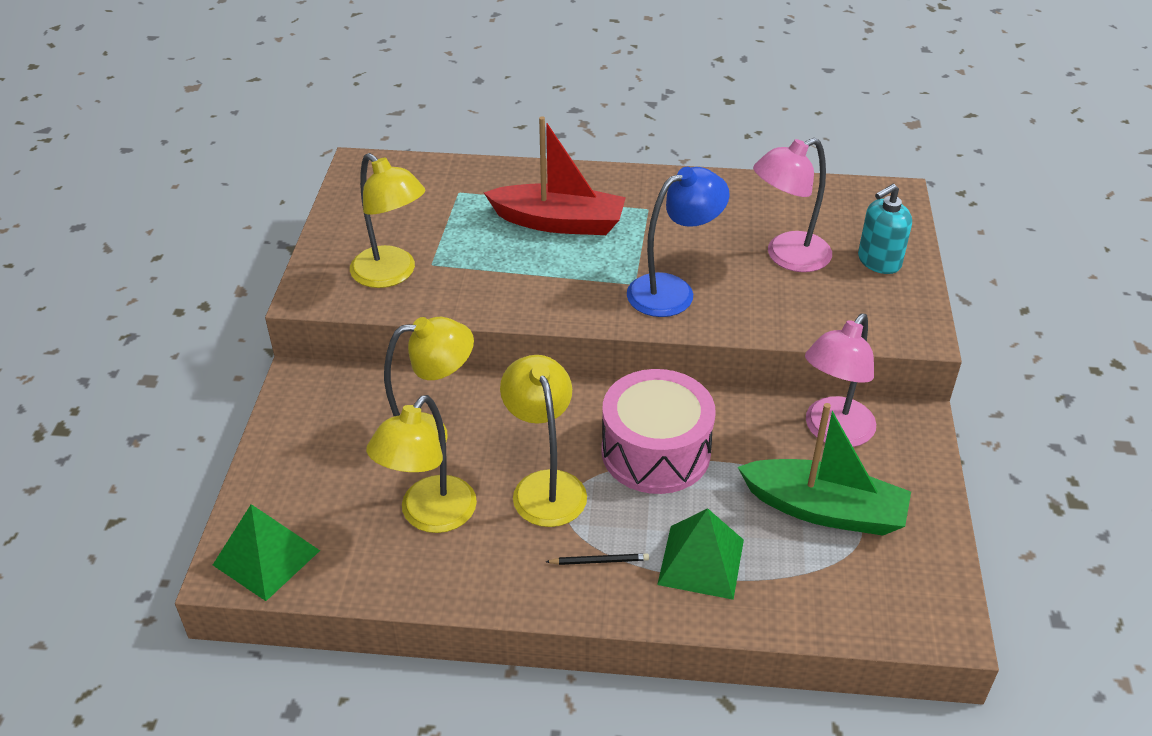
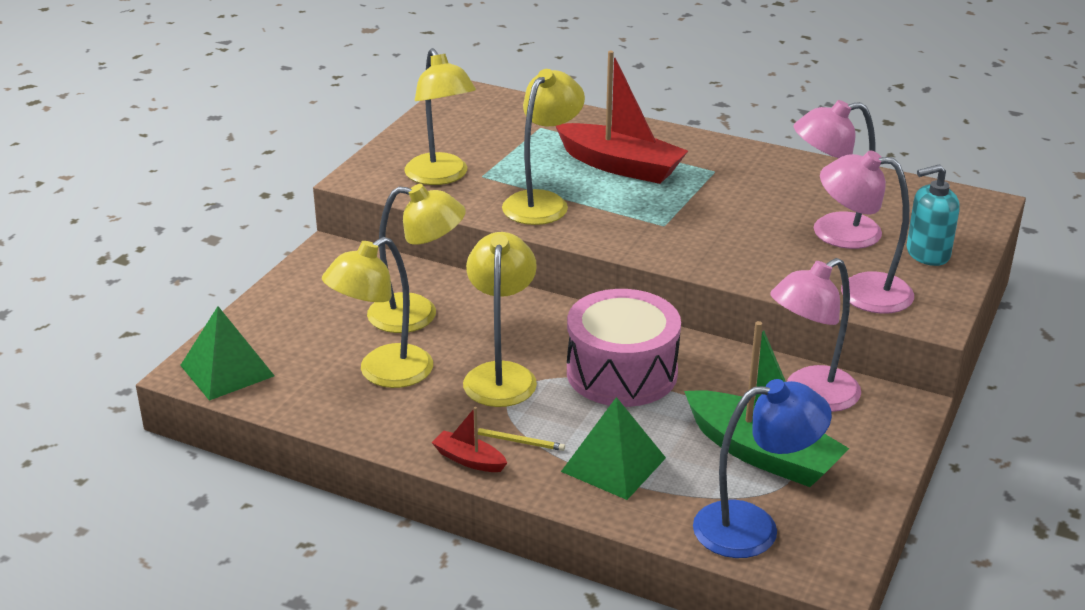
camera: 20 degrees right, 10 degrees down
(507, 283) = (542, 202): none -> yellow lamp
(565, 597) = (469, 460): none -> red boat
(599, 561) = (517, 441): black pencil -> yellow pencil
(672, 290) = (698, 237): blue lamp -> blue lamp (753, 527)
(845, 317) = (860, 291): none -> pink lamp

